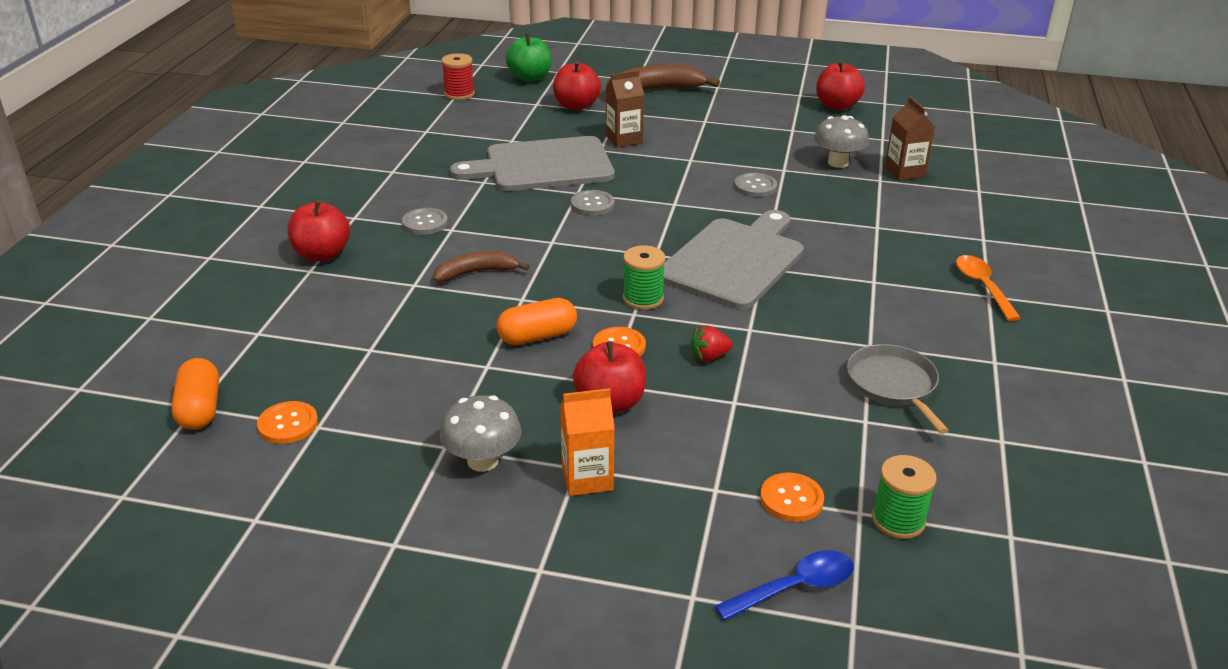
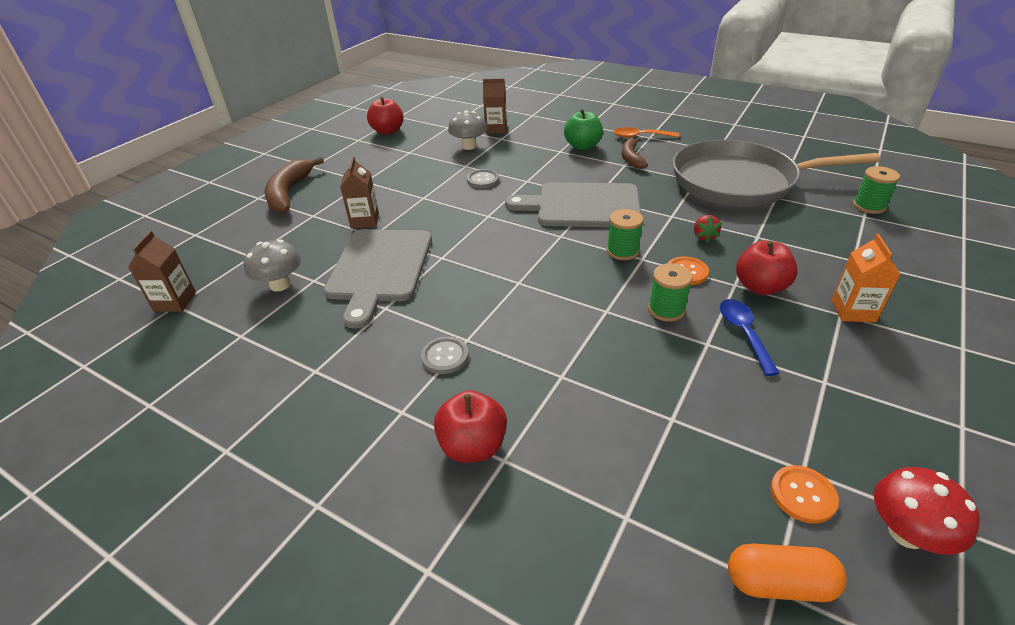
camera: 70 degrees left, 5 degrees up
(250, 483) = (906, 533): none -> red mushroom
(459, 94) = (175, 302): red spool -> brown carton
(476, 273) = (554, 332): brown banana -> brown banana (631, 158)
(483, 461) = (841, 361): grey mushroom -> grey mushroom (280, 285)
(530, 78) = (190, 252): green apple -> green apple (582, 146)
(537, 336) = (666, 310): orange capsule -> green spool
(576, 106) = (278, 235): red apple -> none
(592, 204) = (467, 253): grey button -> none
(735, 261) = (582, 206): grey cutting board -> grey cutting board turned 45 degrees counterclockwise
(791, 499) = (857, 235): orange button -> none
(795, 587) = (940, 249): blue spoon -> blue spoon (743, 333)
(893, 385) = (739, 181): grey pan -> grey pan, size x2.18

